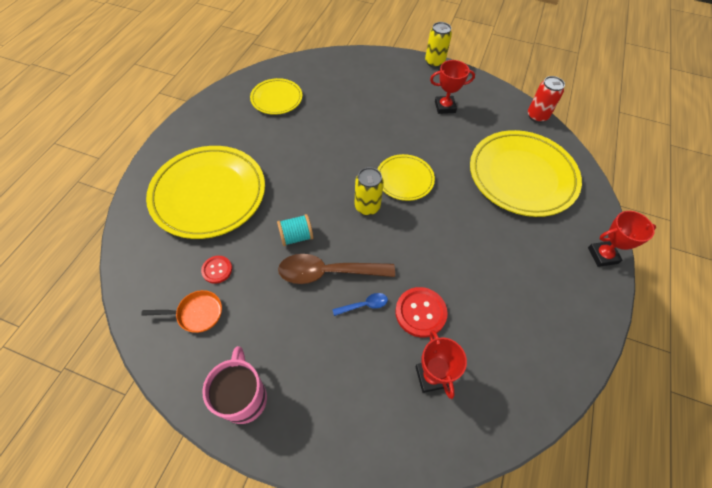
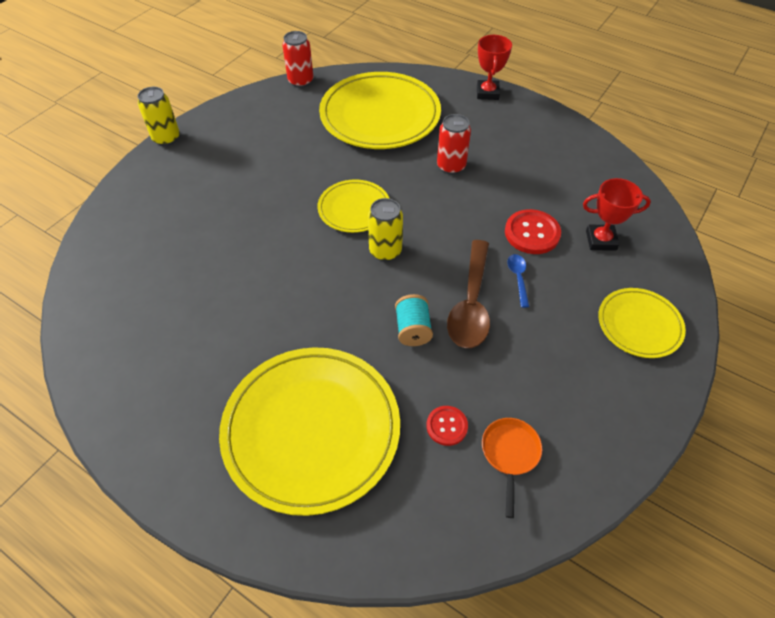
camera: 75 degrees left, 5 degrees down
(244, 398) = (621, 406): pink mug -> none
(276, 99) = (147, 322): yellow plate -> yellow plate (639, 325)
(445, 107) = (252, 148): red trophy -> none
(481, 238) = (451, 166): none -> red can

